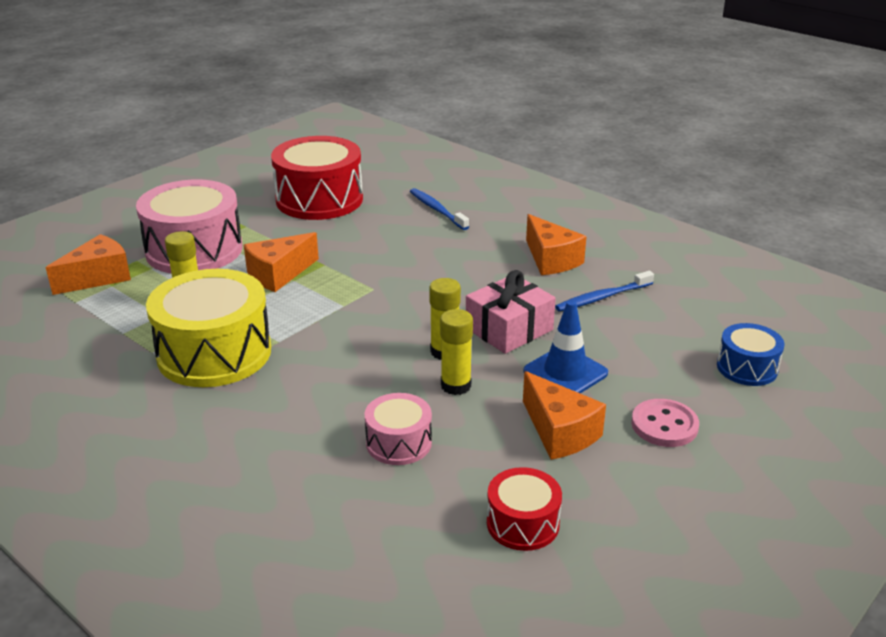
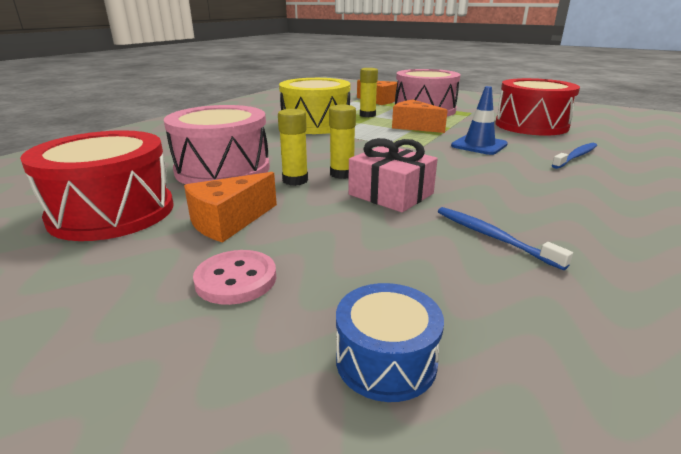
camera: 80 degrees right, 5 degrees down
(399, 443) = (223, 169): pink drum -> pink drum, size x1.94
(522, 523) = (112, 212): red drum -> red drum, size x1.94
(551, 260) = (547, 206): orange cheese -> none
(565, 372) = (327, 221): blue traffic cone -> blue traffic cone (479, 145)

